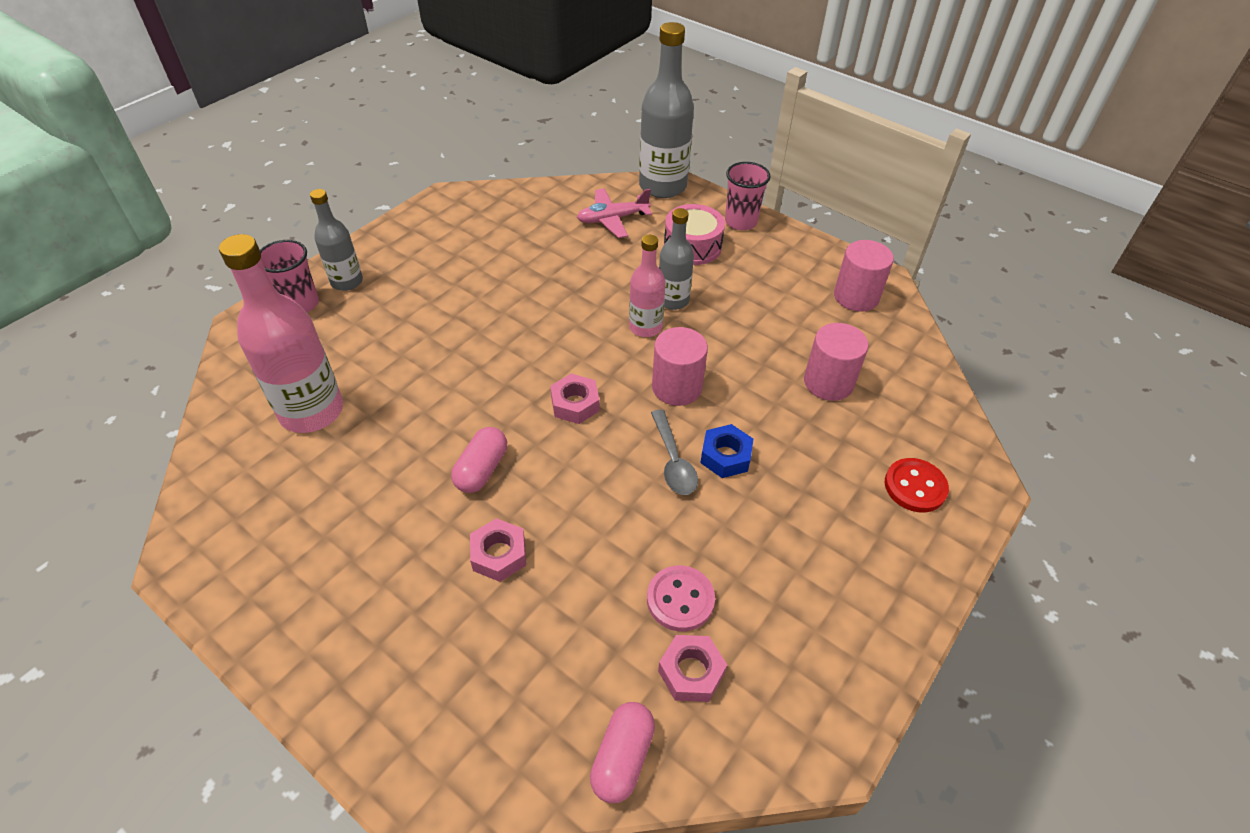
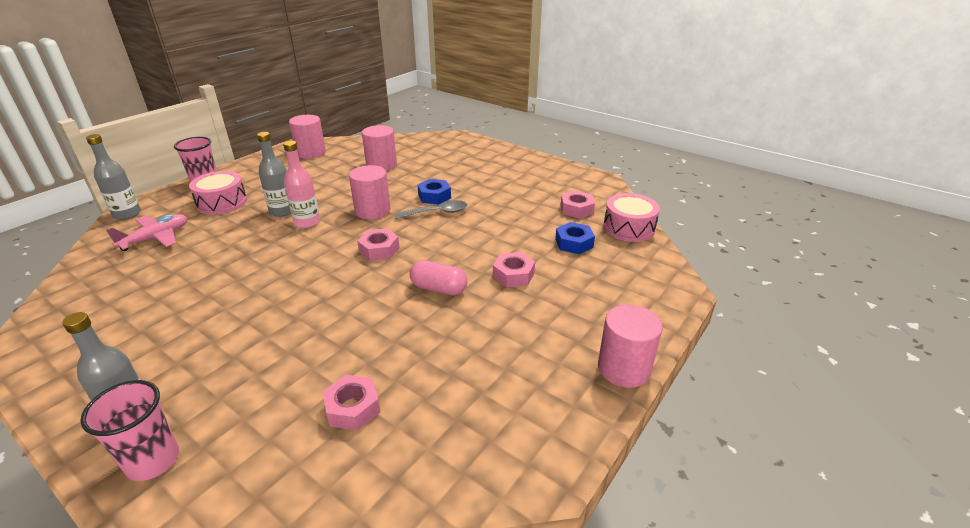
camera: 90 degrees left, 15 degrees down
(284, 665) = (624, 368): none -> pink cylinder
(311, 411) = (353, 408): pink bottle -> pink nut
(575, 649) = (574, 243): none -> blue nut
(612, 219) = (156, 238): pink plane -> pink plane turned 120 degrees counterclockwise
(622, 758) = (629, 228): pink capsule -> pink drum
(662, 186) = (127, 214): grey bottle -> grey bottle, size x0.58
(680, 599) = (535, 212): pink button -> none
(915, 487) = (458, 150): red button -> none

